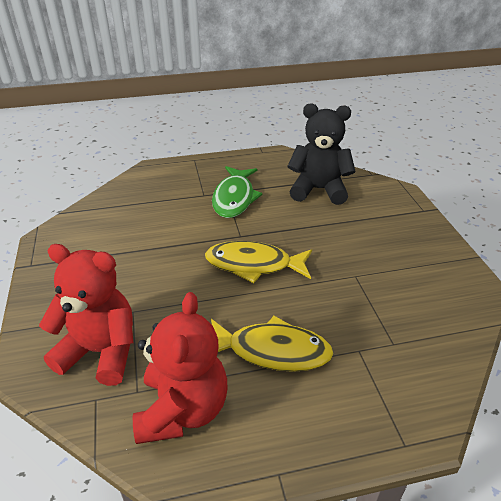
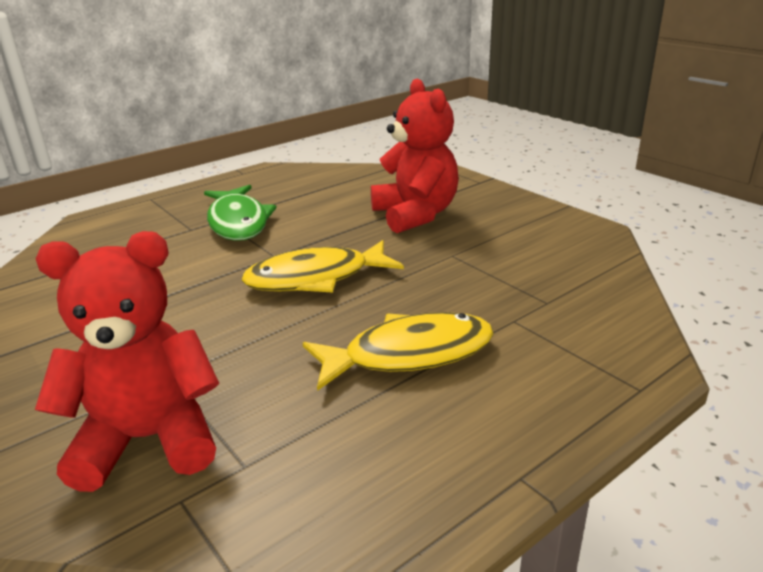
camera: 25 degrees left, 10 degrees down
(182, 409) = (332, 459): red teddy bear -> red teddy bear (415, 215)
(318, 190) = (344, 191): black teddy bear -> none

